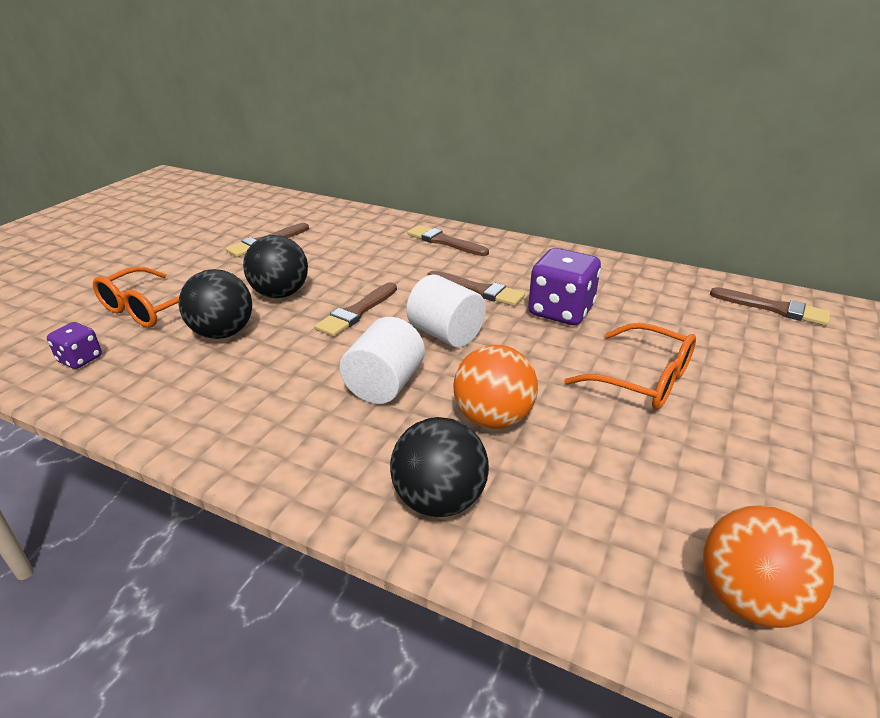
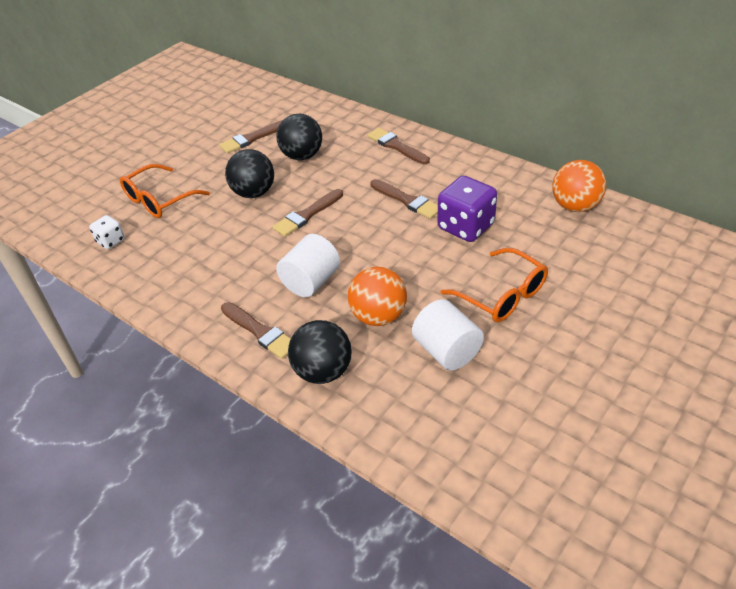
camera: 15 degrees right, 10 degrees up
(80, 359) = (111, 241): purple dice -> white dice
(223, 333) = (207, 226): black ball -> black ball (302, 156)
(445, 334) = (368, 241): white cylinder -> white cylinder (446, 351)
(749, 599) = (493, 458): orange ball -> orange ball (575, 206)
(774, 308) = (648, 238): brown brush -> brown brush (260, 332)

